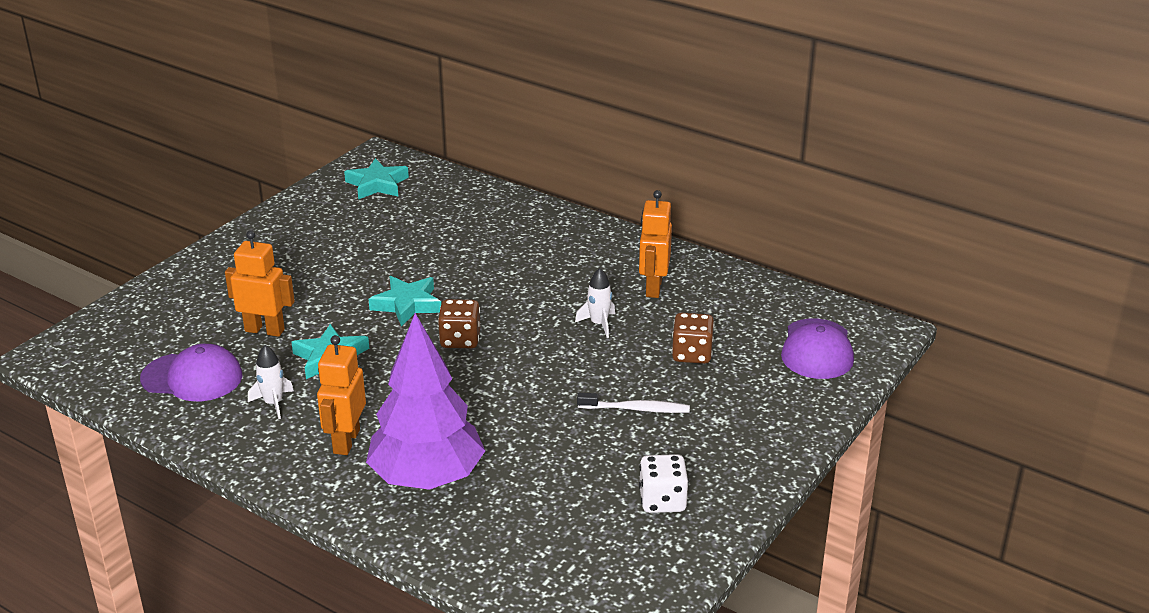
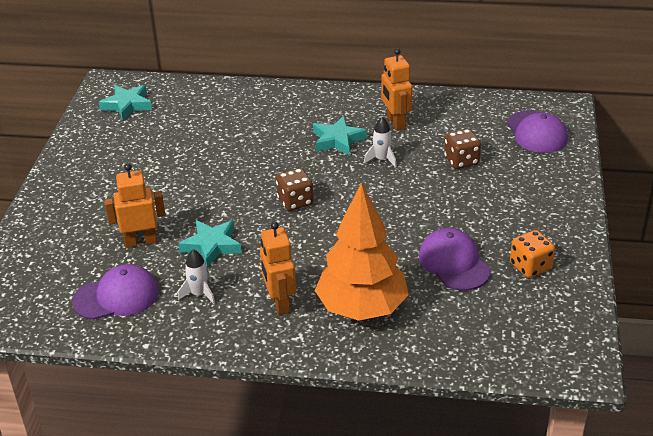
camera: 25 degrees left, 5 degrees up
(407, 305) = (233, 188): turquoise star -> turquoise star (338, 140)
(427, 478) = (362, 308): purple tree -> orange tree
(575, 465) = (454, 263): none -> purple cap
(636, 409) = (458, 210): white toothbrush -> none
(662, 501) = (530, 266): white dice -> orange dice

